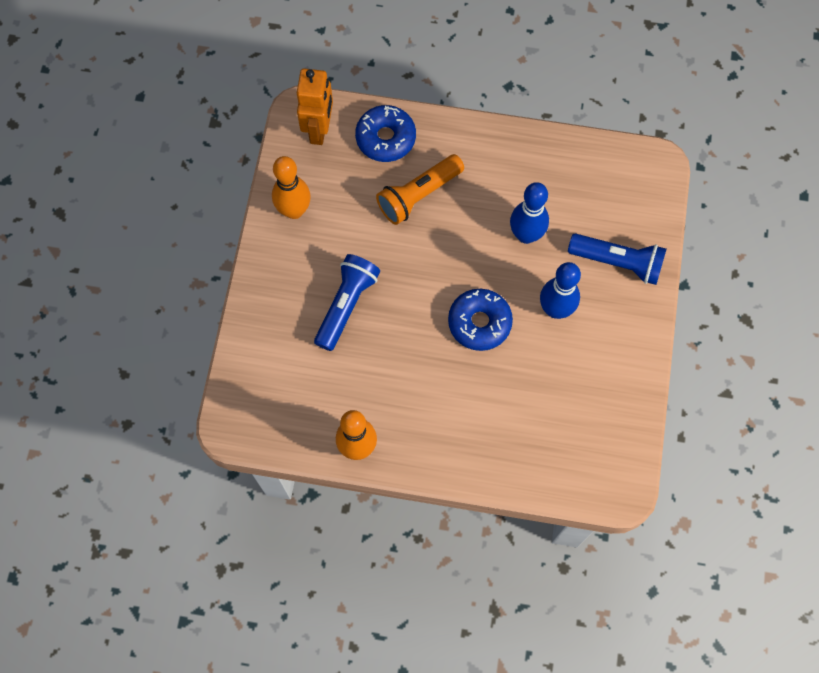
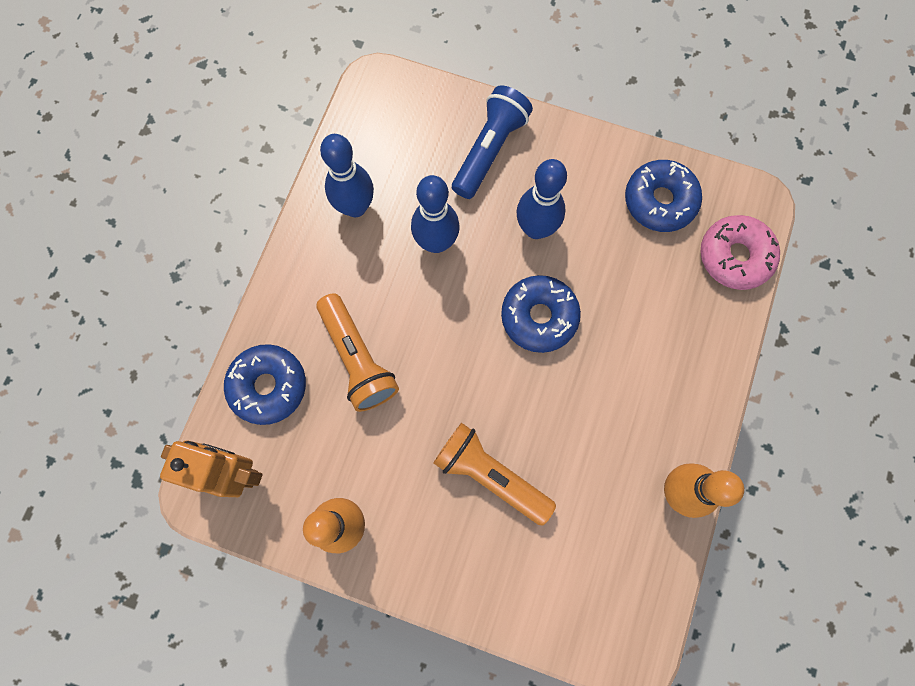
camera: 80 degrees left, 5 degrees up
(346, 305) = (490, 475): blue flashlight -> orange flashlight
(542, 169) = (355, 207): none -> blue bowling pin
(567, 475) = (734, 256): none -> pink donut
(604, 407) = (659, 201): none -> blue donut

